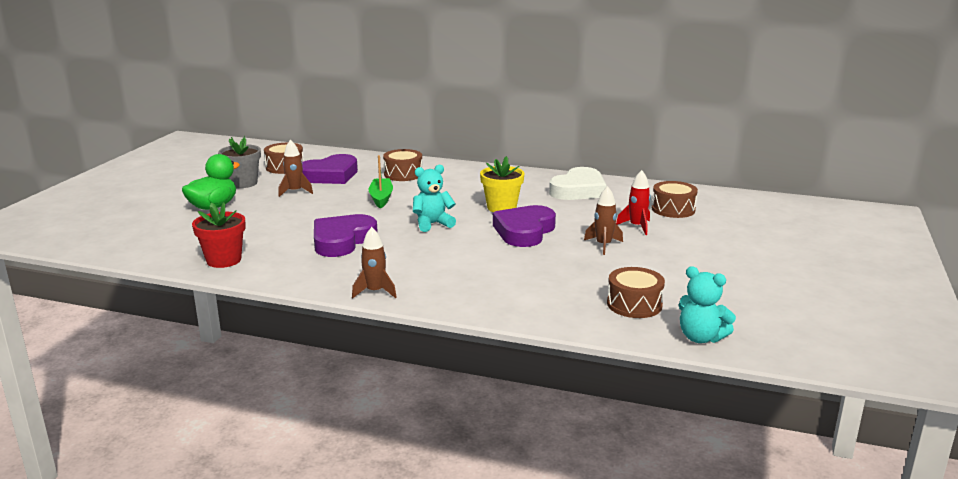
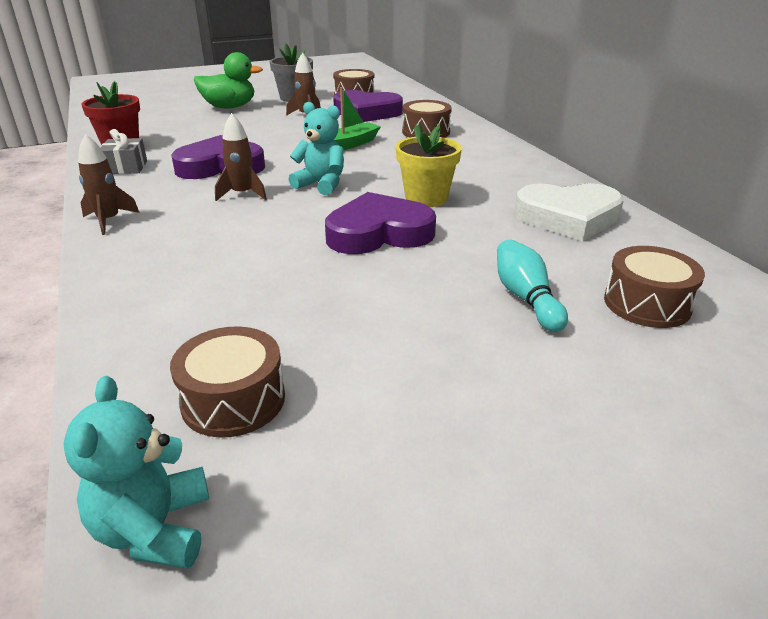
camera: 50 degrees right, 10 degrees up
(279, 268) = (126, 167): none -> grey gift
(603, 245) = (417, 297): brown rocket -> brown rocket (242, 194)
(637, 226) = (526, 298): red rocket -> turquoise bowling pin

